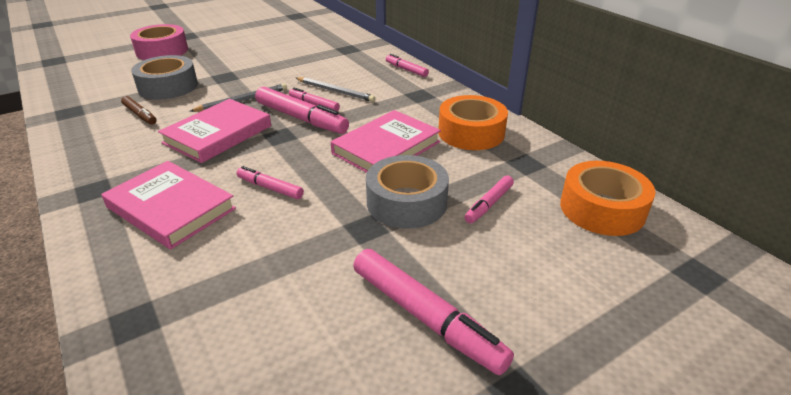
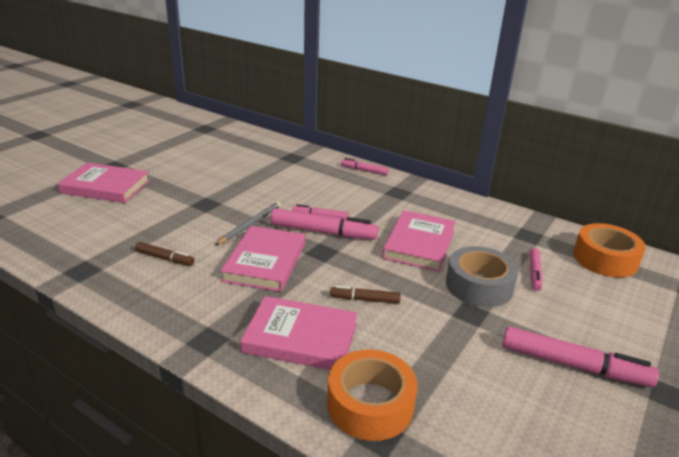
camera: 25 degrees left, 5 degrees down
(162, 51) = (105, 187): pink tape -> pink book
(168, 87) = (159, 224): grey tape -> none
(270, 188) = (365, 299): pink marker -> brown marker
(335, 91) = (325, 201): grey pencil -> none
(471, 133) = (468, 218): orange tape -> orange tape (370, 404)

